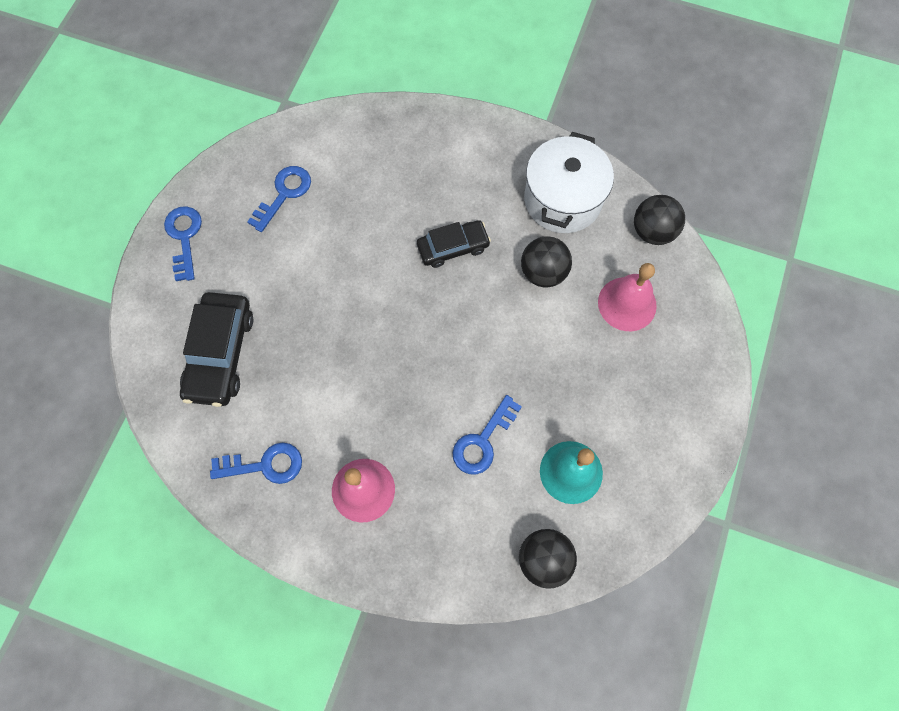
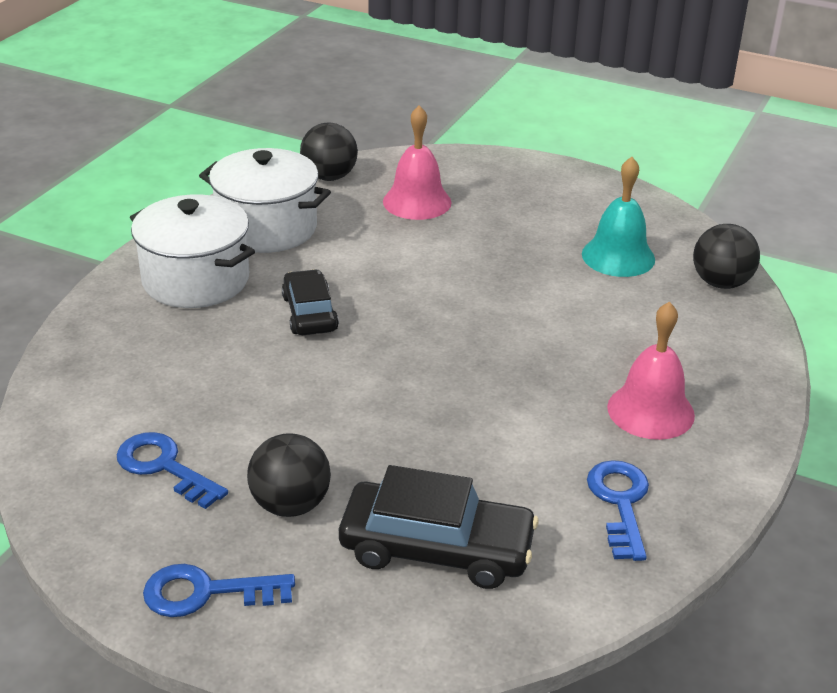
camera: 85 degrees left, 35 degrees down
(482, 441) = (582, 312): blue key -> none
(483, 167) = (196, 280): none -> white pot
(543, 272) = (364, 250): black ball -> black ball (290, 505)

